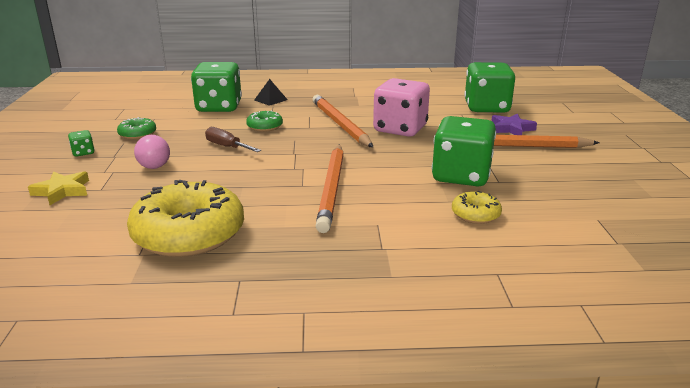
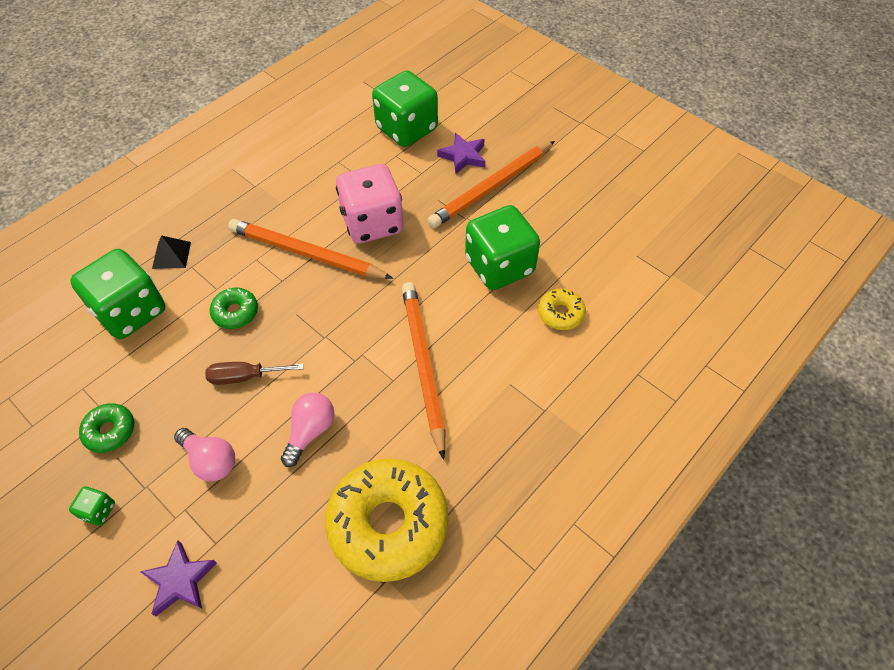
camera: 45 degrees left, 30 degrees up
(62, 191) = (180, 580): yellow star -> purple star
(220, 179) = (310, 431): none -> pink light bulb
(332, 188) = (423, 365): orange pencil -> orange pencil turned 150 degrees counterclockwise

